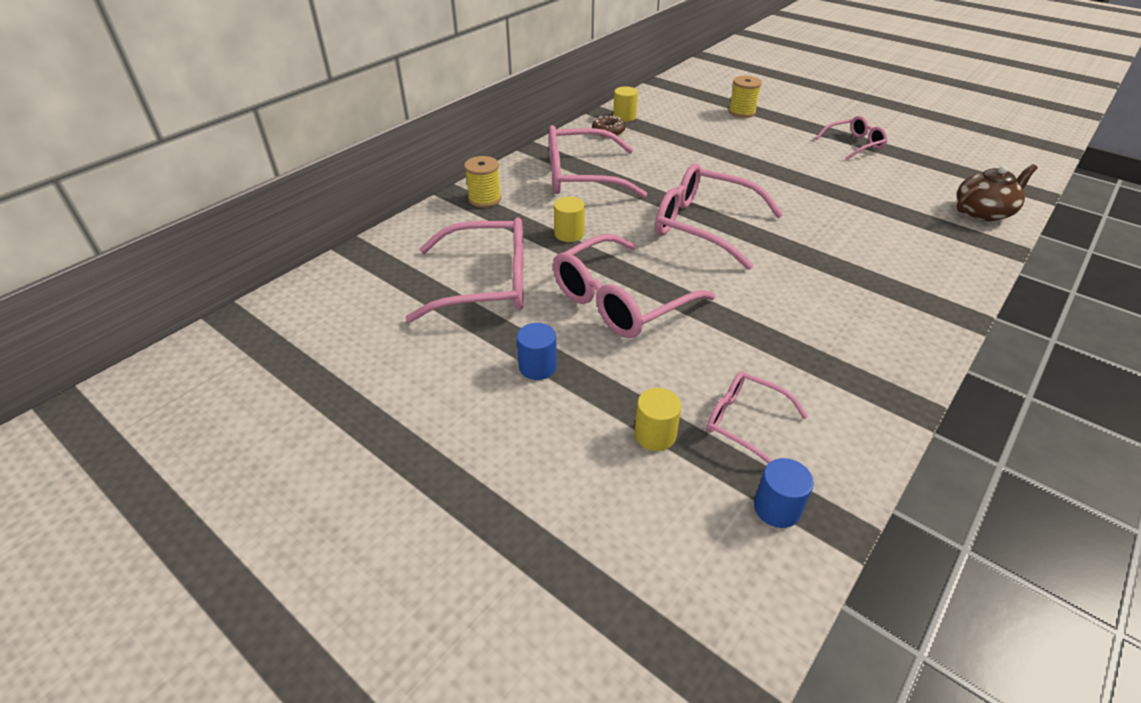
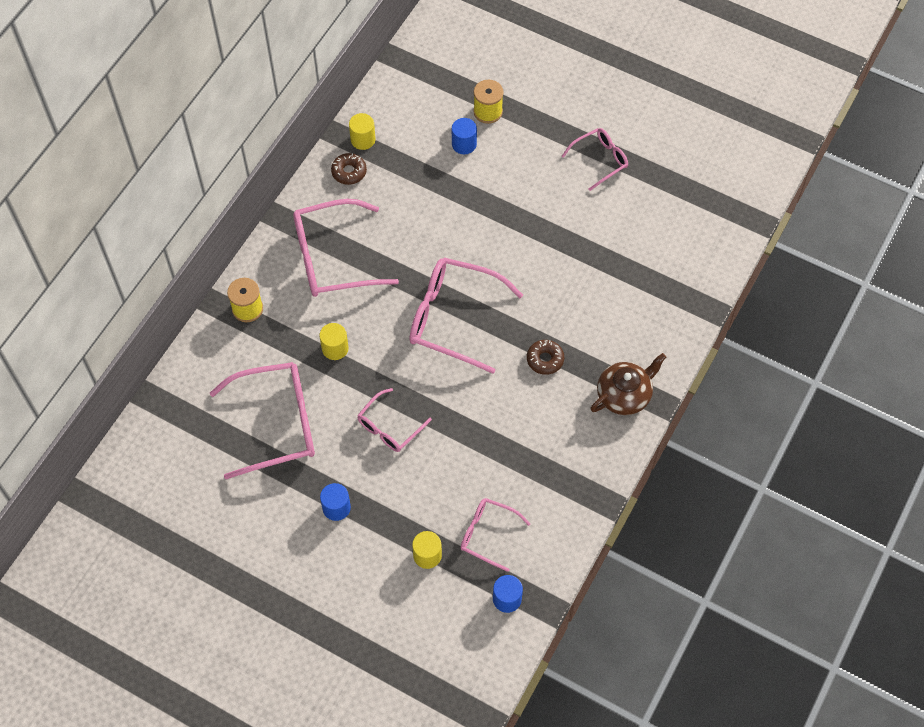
camera: 10 degrees left, 20 degrees up
(620, 301) = (389, 427): pink glasses -> pink glasses, size x0.56
(719, 126) = (464, 144): none -> blue cylinder
(812, 266) = (545, 359): none -> brown donut
(983, 212) = (702, 259): brown teapot -> brown teapot (624, 395)

